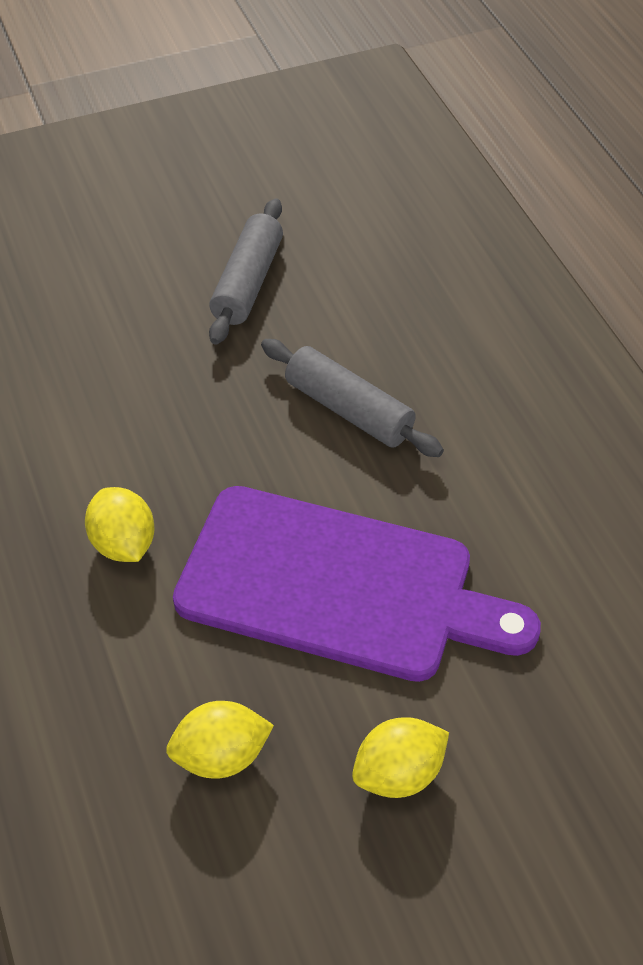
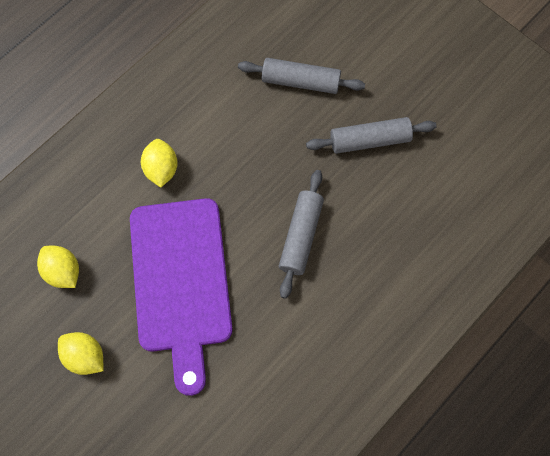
camera: 65 degrees right, 20 degrees up
(99, 321) = (301, 81): none -> grey rolling pin
(123, 544) = (161, 169): yellow lemon -> yellow lemon turned 45 degrees counterclockwise

